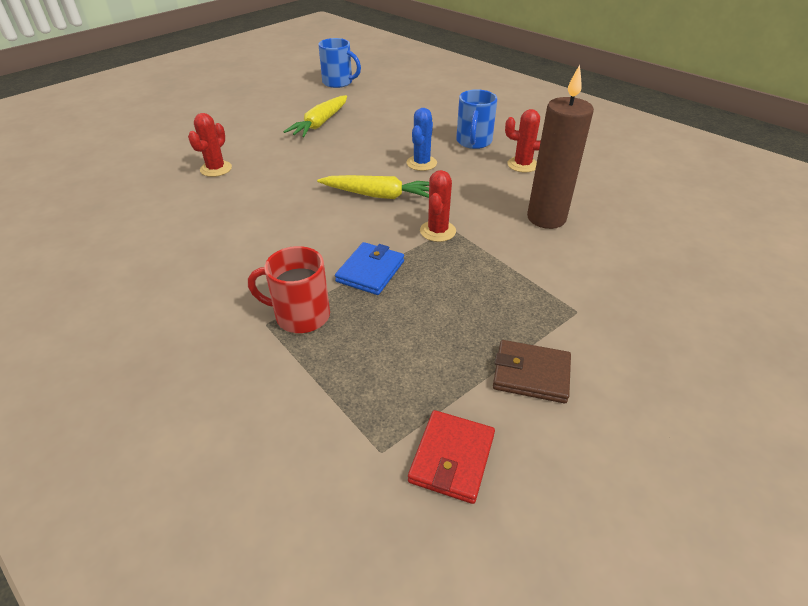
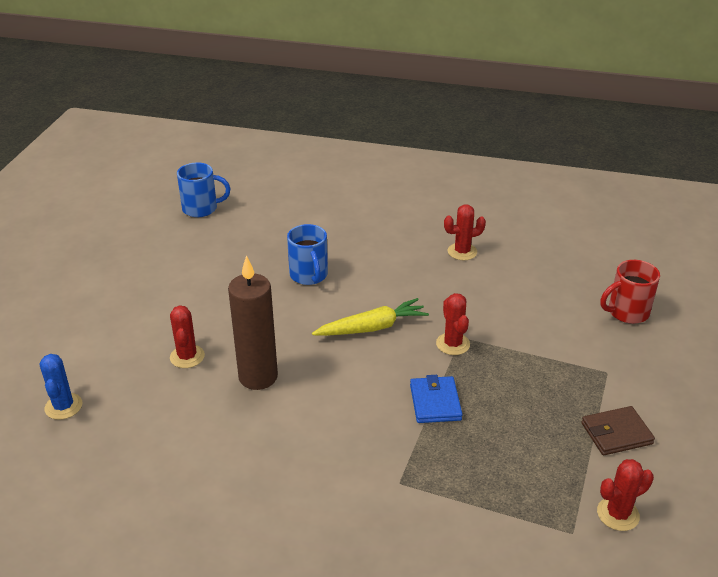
camera: 30 degrees left, 5 degrees down
(300, 315) = (419, 463): red mug -> red mug (626, 312)
(320, 123) = (236, 267): yellow carrot -> none
(421, 163) = (376, 280): blue cactus -> blue cactus (63, 406)
(452, 458) = (618, 514): red wallet -> red cactus
(473, 142) = (400, 240): blue mug -> blue mug (309, 275)
(546, 218) = (523, 299): brown candle -> brown candle (258, 377)

